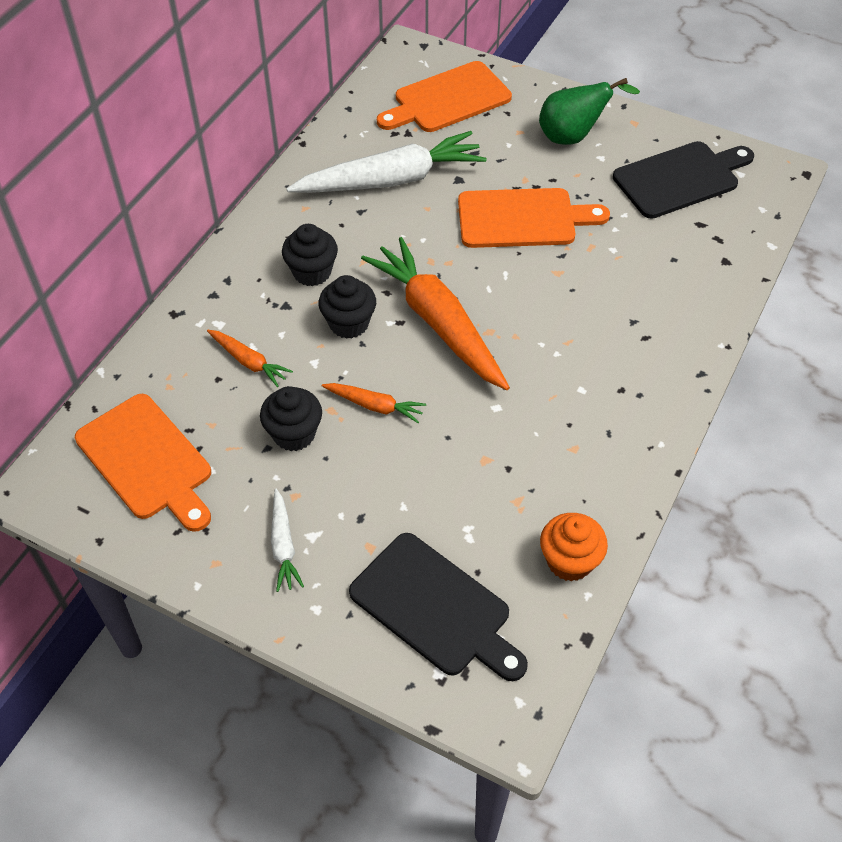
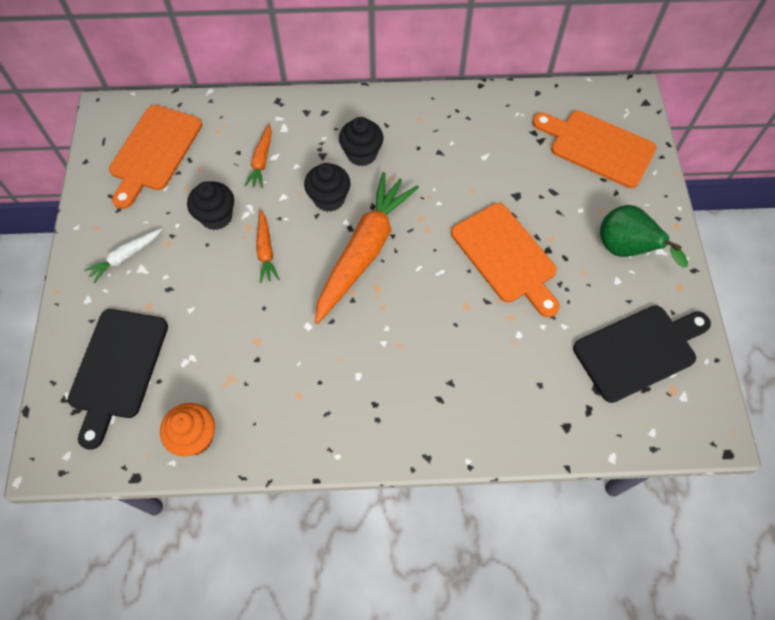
camera: 60 degrees right, 10 degrees up
(391, 180) = (483, 154): white carrot -> none
(680, 178) = (639, 351): black cutting board -> black cutting board turned 60 degrees counterclockwise

